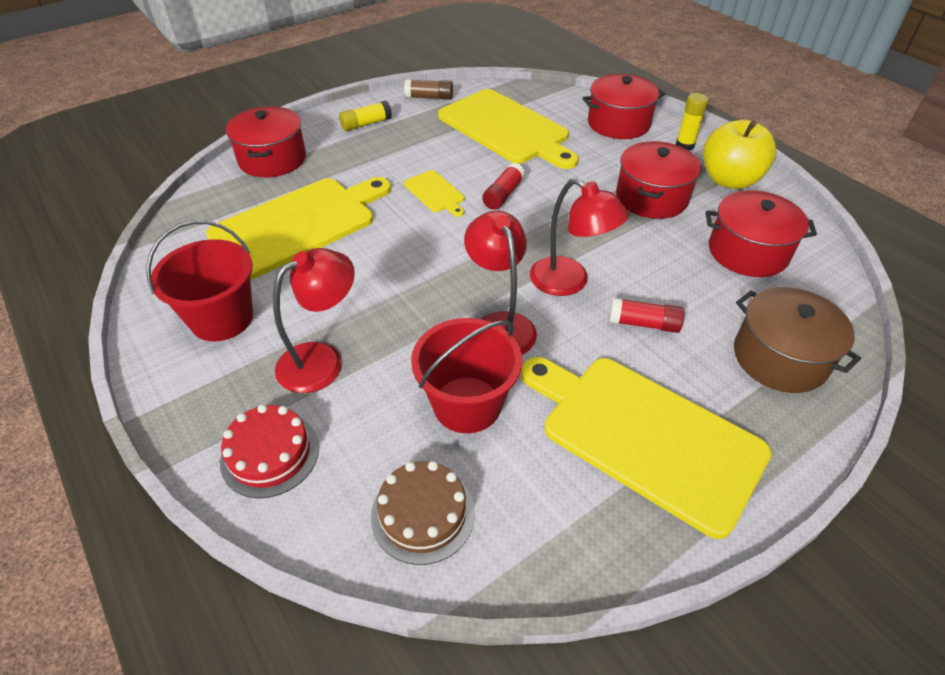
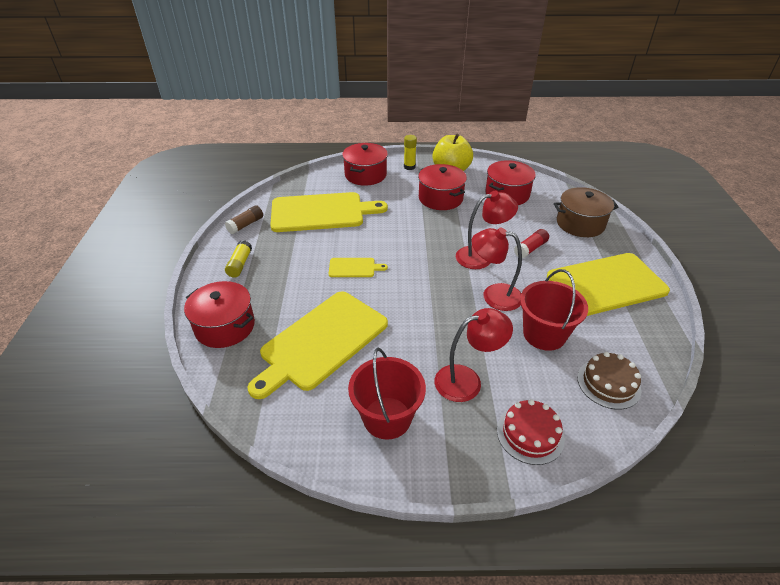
camera: 55 degrees left, 5 degrees down
(298, 224) = (321, 342): yellow cutting board -> yellow cutting board turned 135 degrees counterclockwise
(322, 360) = (467, 380): red lamp -> red lamp turned 75 degrees clockwise
(503, 194) = (384, 243): red glue stick -> none

